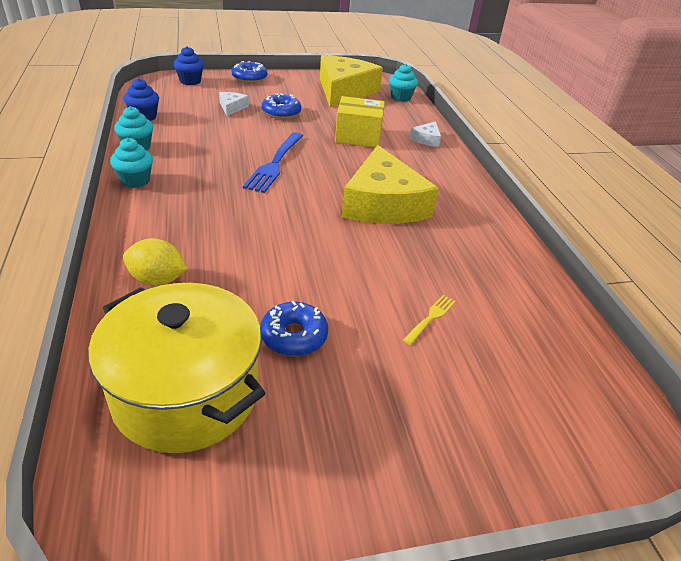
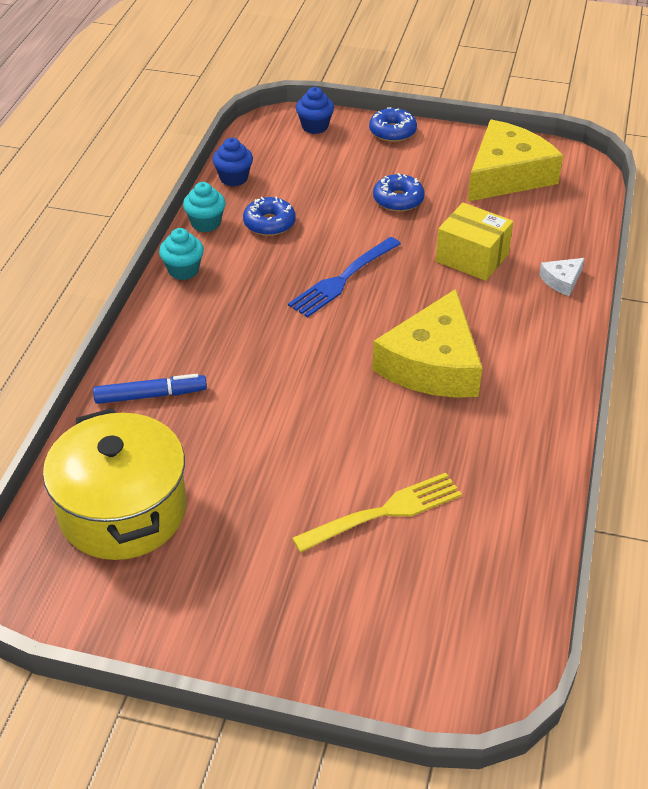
camera: 30 degrees right, 5 degrees up
(158, 280) = (150, 395): yellow lemon -> blue marker
(232, 107) = (342, 181): white cheese -> none
(294, 336) = (240, 489): blue donut -> blue donut (269, 223)
(401, 97) = (581, 200): turquoise cupcake -> none
(430, 318) = (383, 513): yellow fork -> yellow fork, size x1.98

